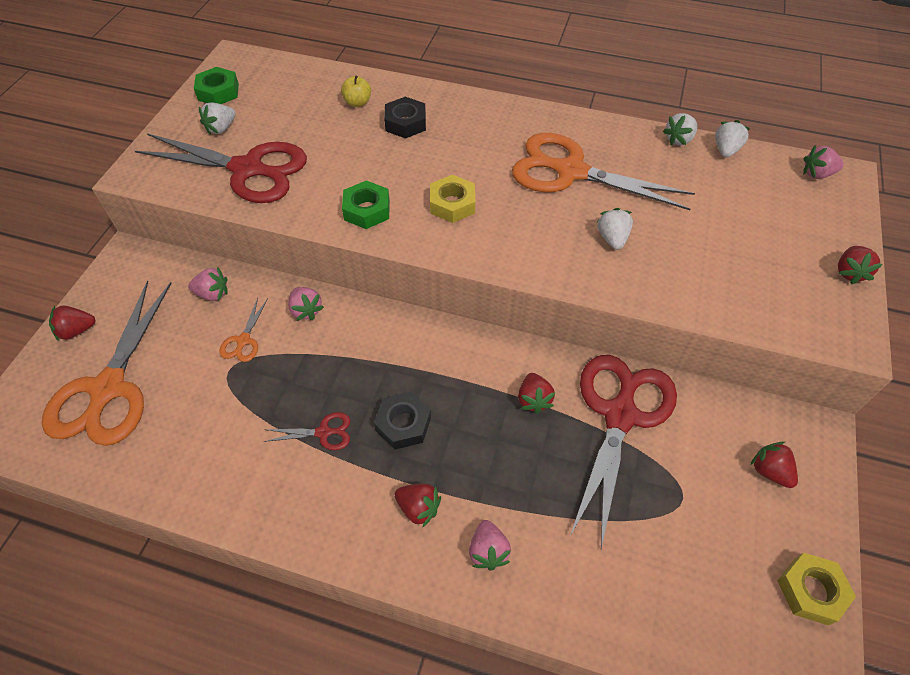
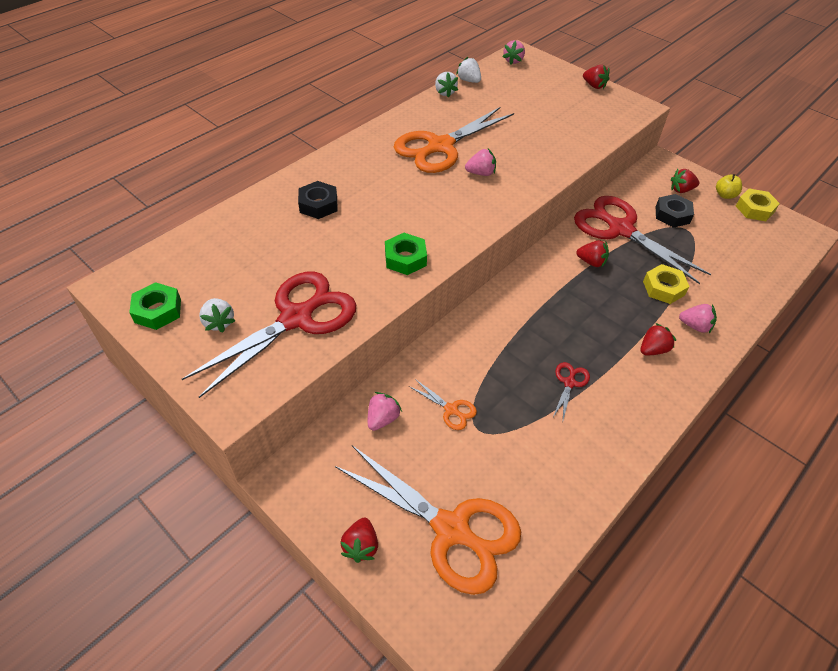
camera: 65 degrees left, 5 degrees down
(306, 310) = (442, 358): pink strawberry -> pink strawberry (481, 173)
(357, 103) = (266, 223): yellow apple -> yellow apple (725, 195)
(403, 424) = (582, 334): black nut -> black nut (672, 215)
(452, 204) = (432, 212): yellow nut -> yellow nut (663, 288)
(612, 238) = (515, 154): white strawberry -> none

